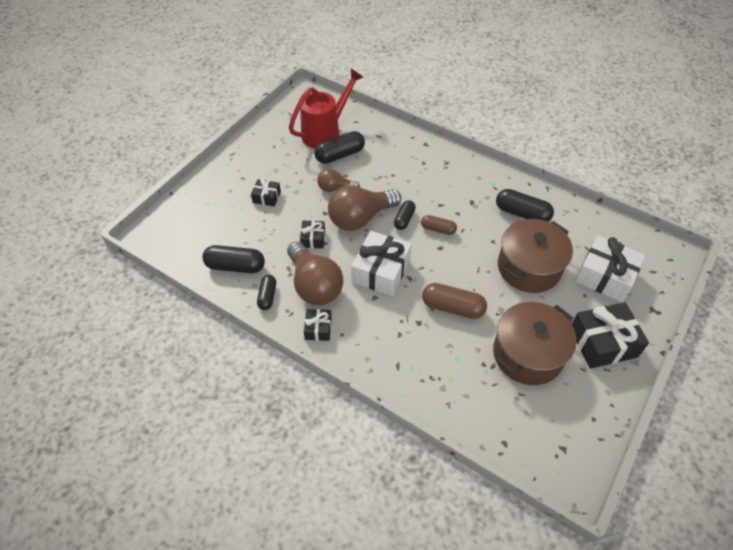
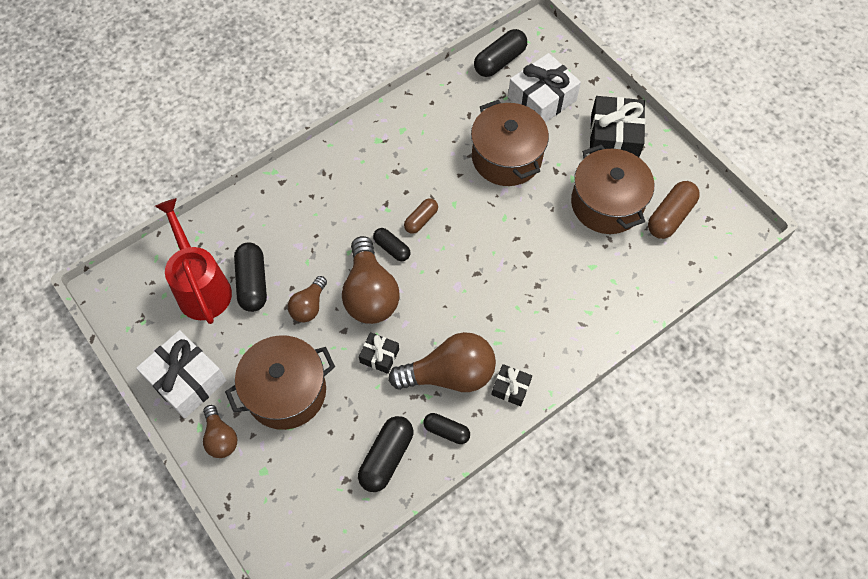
camera: 70 degrees left, 10 degrees up
(223, 176) = (221, 438): none -> brown light bulb
(266, 197) = (286, 392): black gift -> brown pot
(381, 271) = (457, 298): white gift -> white gift (186, 380)
(452, 307) = (530, 246): brown capsule -> brown capsule (670, 216)
(522, 213) = (433, 132): black capsule -> black capsule (499, 61)

